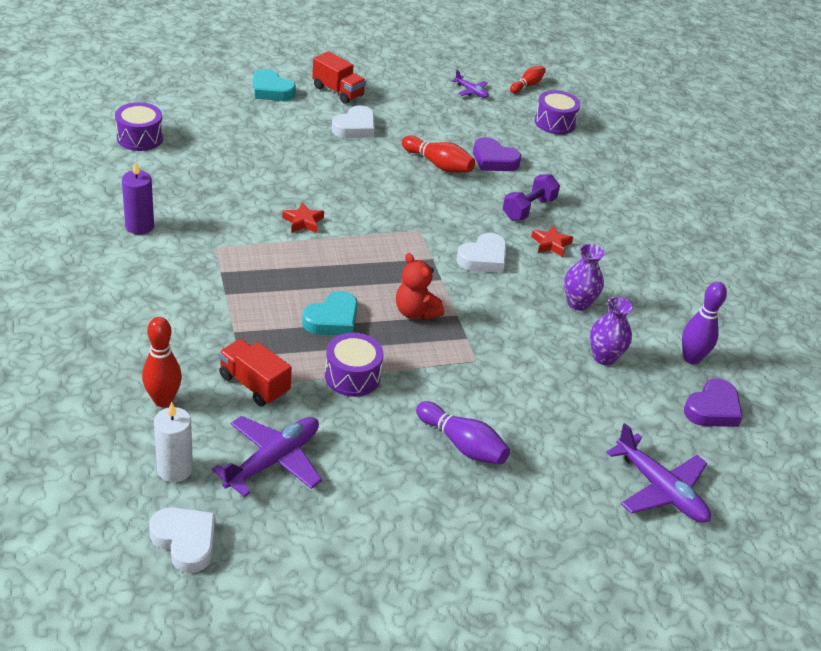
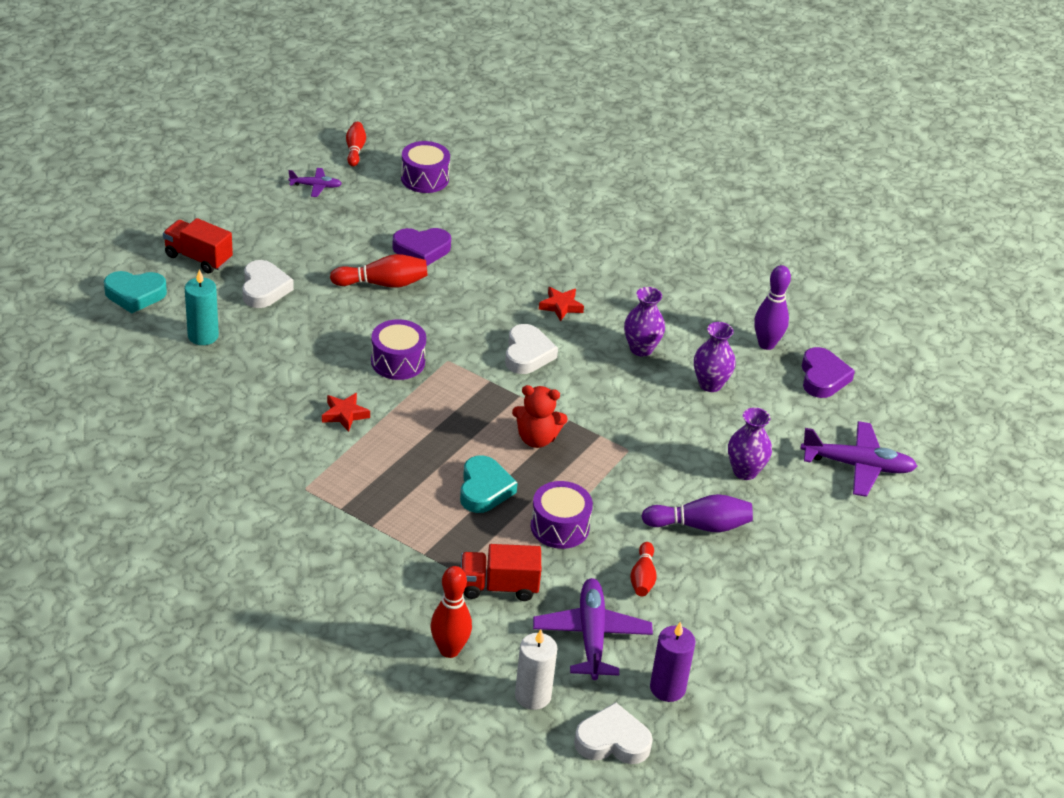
camera: 40 degrees left, 0 degrees up
(139, 226) = (212, 513): purple candle -> purple candle (667, 688)
(140, 138) = (83, 424): purple drum -> purple drum (398, 361)
(279, 132) = (203, 336): none -> turquoise candle
(338, 91) = (198, 258): red truck -> red truck turned 150 degrees counterclockwise
(367, 449) = (642, 577): none -> red bowling pin
(528, 209) = (505, 282): purple dumbbell -> none
(552, 432) = (745, 471): none -> purple vase

